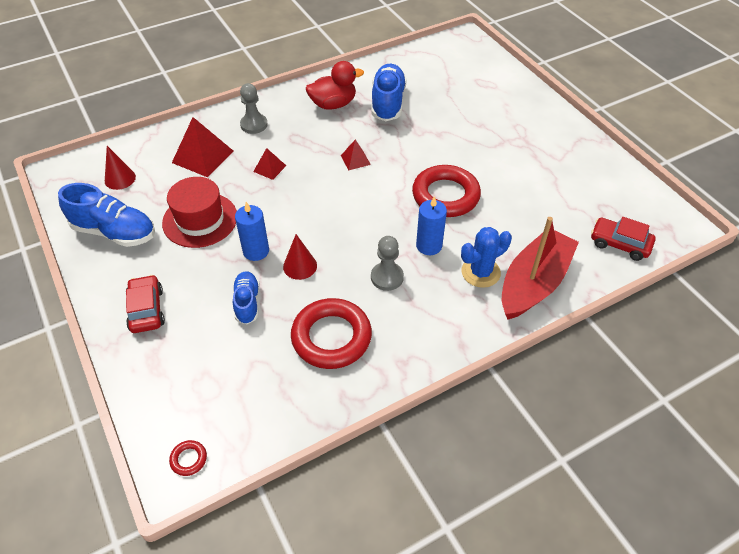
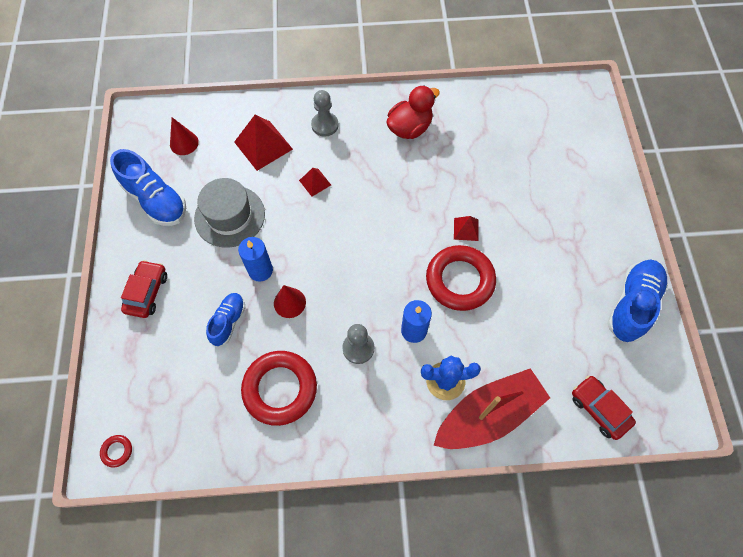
camera: 25 degrees right, 15 degrees up
(200, 220) = (229, 216): red hat -> grey hat
(333, 104) = (409, 128): red duck -> red duck turned 45 degrees counterclockwise
(355, 160) = (397, 203): red pyramid -> red pyramid (466, 229)
(388, 103) = (463, 146): blue shoe -> blue shoe (632, 305)

